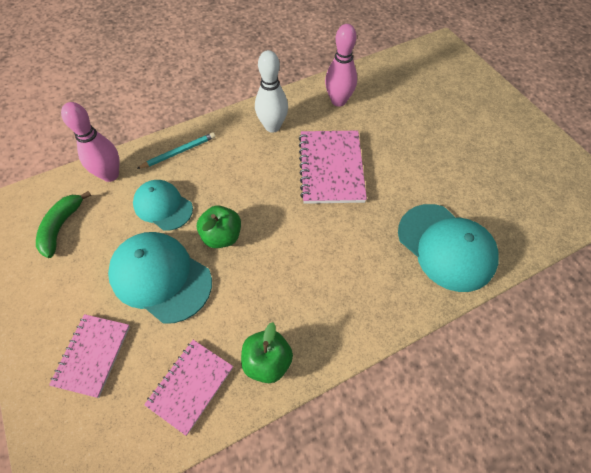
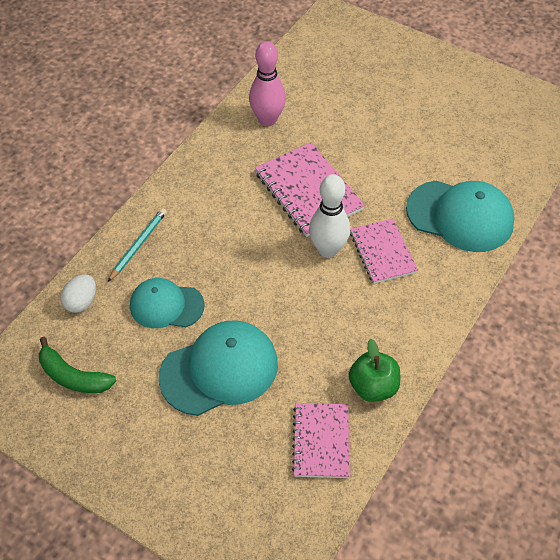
camera: 30 degrees left, 5 degrees down
(61, 227) = (73, 376): green banana -> green banana turned 45 degrees counterclockwise
(92, 355) = (209, 467): pink notebook -> pink notebook (382, 252)
(110, 175) = (81, 302): pink bowling pin -> white egg
(161, 277) = (219, 370): turquoise cap -> turquoise cap turned 150 degrees clockwise
(222, 236) = (250, 304): green apple -> none
(272, 126) = (218, 175): white bowling pin -> white bowling pin (328, 250)

